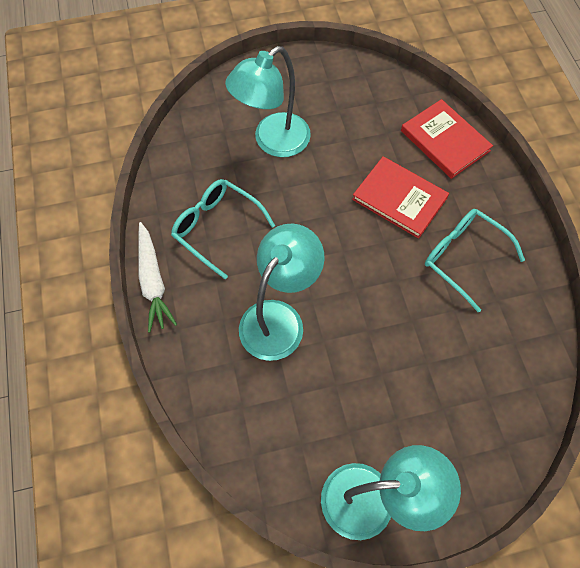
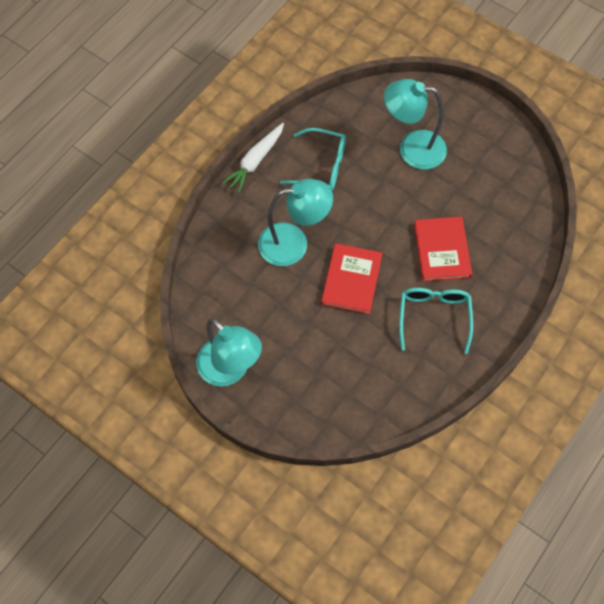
camera: 50 degrees right, 0 degrees up
(217, 228) = (320, 166): turquoise glasses -> turquoise glasses turned 105 degrees clockwise
(444, 141) = (517, 246): red book -> red book (351, 280)

